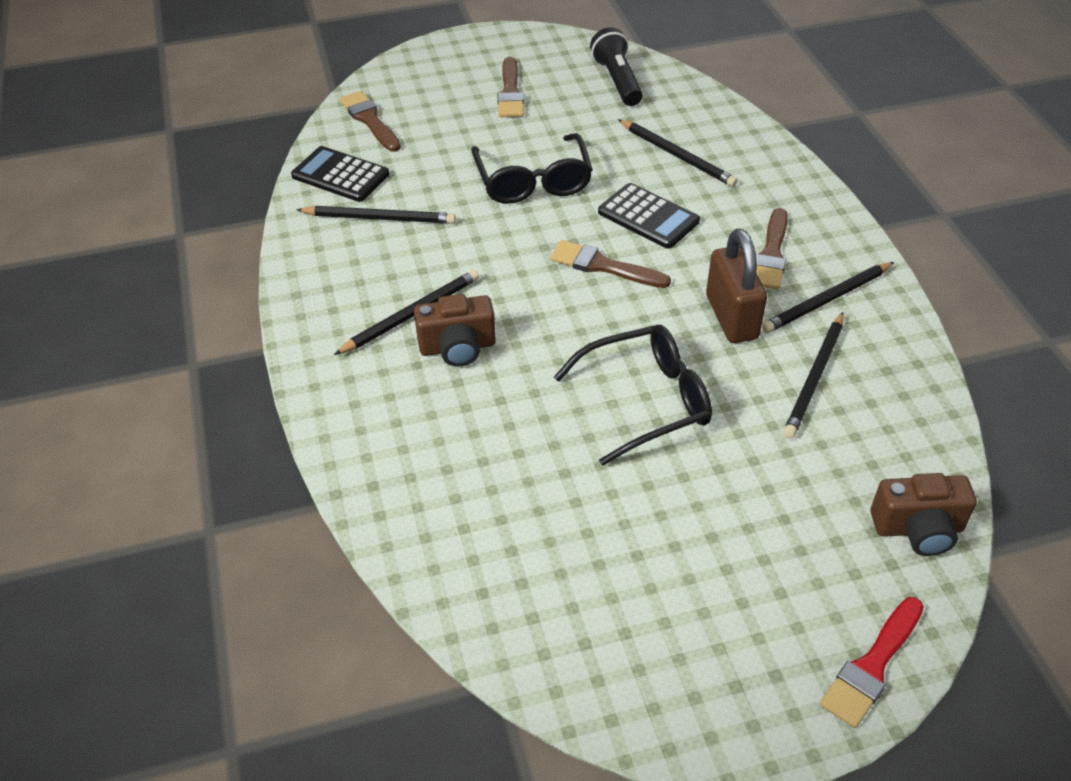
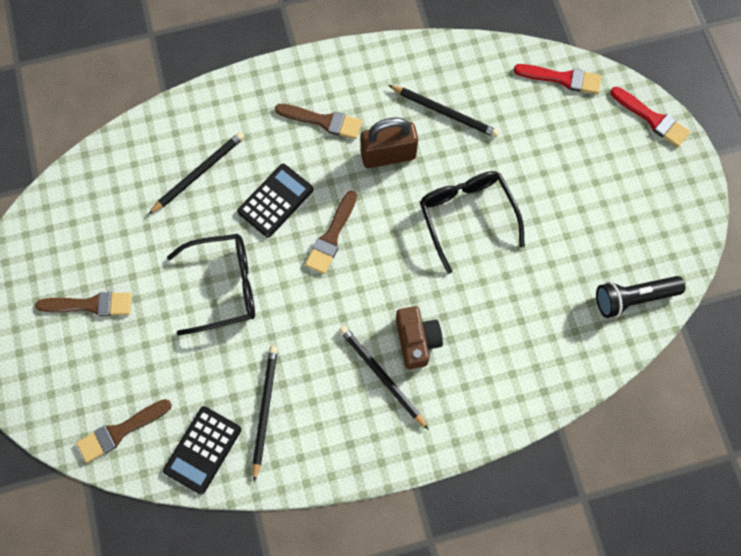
camera: 90 degrees left, 25 degrees up
(617, 81) = (84, 213): black flashlight -> black flashlight (633, 298)
(827, 300) = (372, 93): black pencil -> none
(918, 529) = (562, 78): brown camera -> red brush

